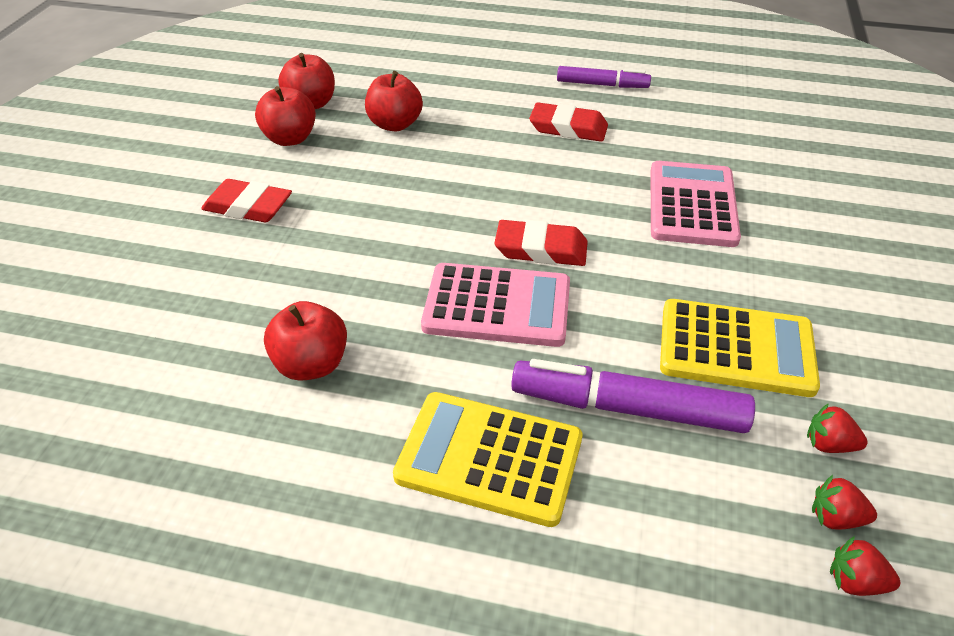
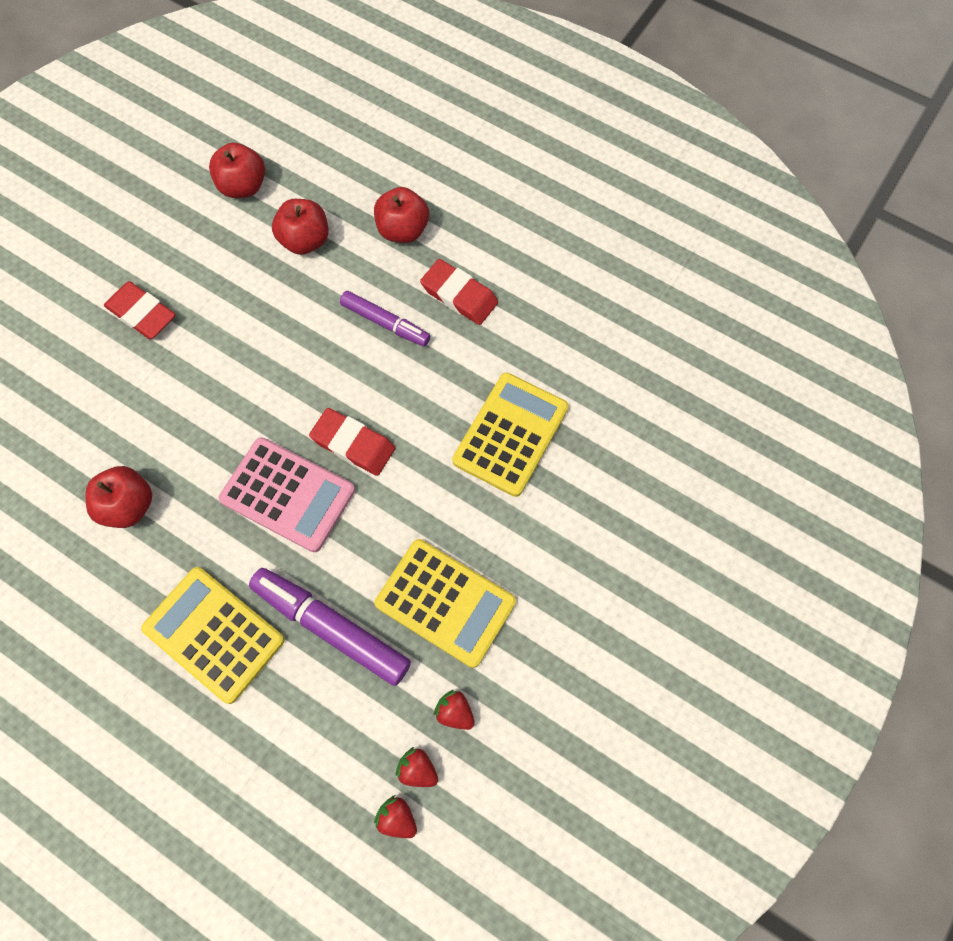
camera: 20 degrees right, 25 degrees up
(290, 139) = (207, 232): red apple -> red apple (403, 230)
(601, 85) = (527, 240): purple marker -> purple marker (385, 323)
(692, 205) = (510, 434): pink calculator -> yellow calculator

